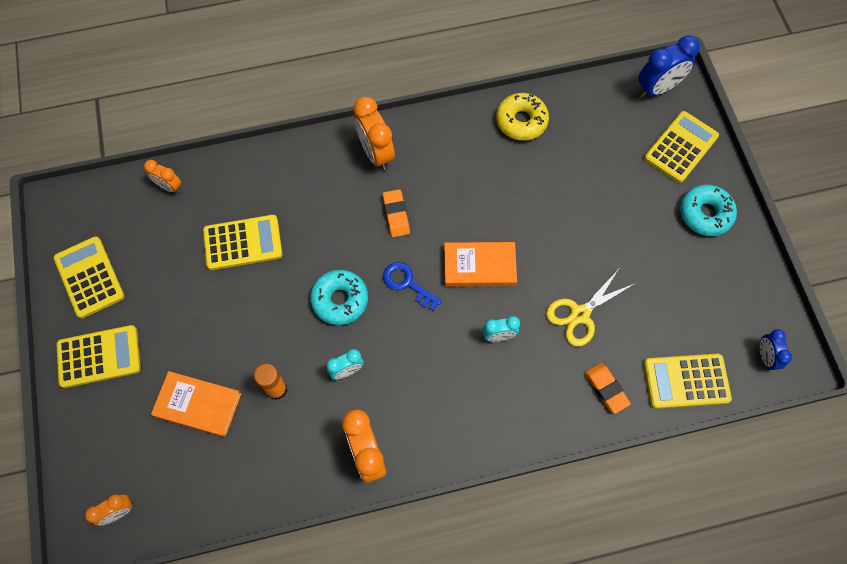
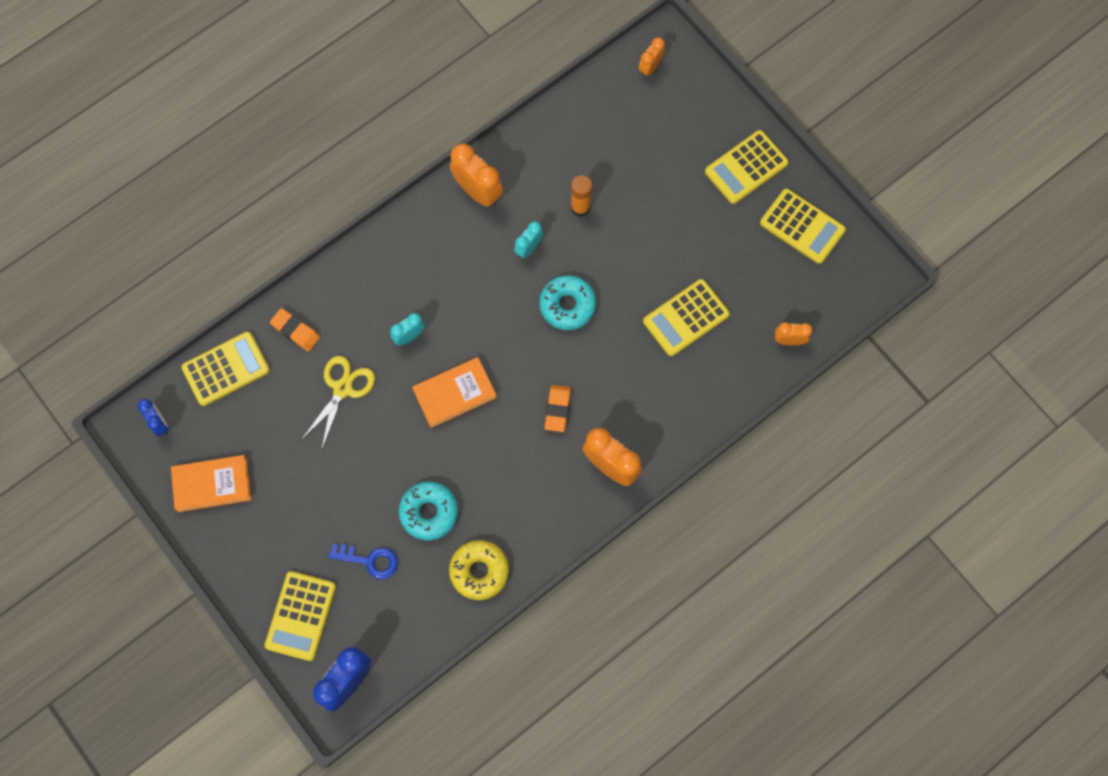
camera: 155 degrees right, 5 degrees up
(198, 405) = (638, 167): orange book -> orange book (212, 484)
(396, 215) = (557, 409): orange eraser -> orange eraser turned 45 degrees clockwise
(407, 284) = (514, 347): blue key -> blue key (369, 560)
(705, 214) = (254, 547): turquoise donut -> turquoise donut (429, 512)

